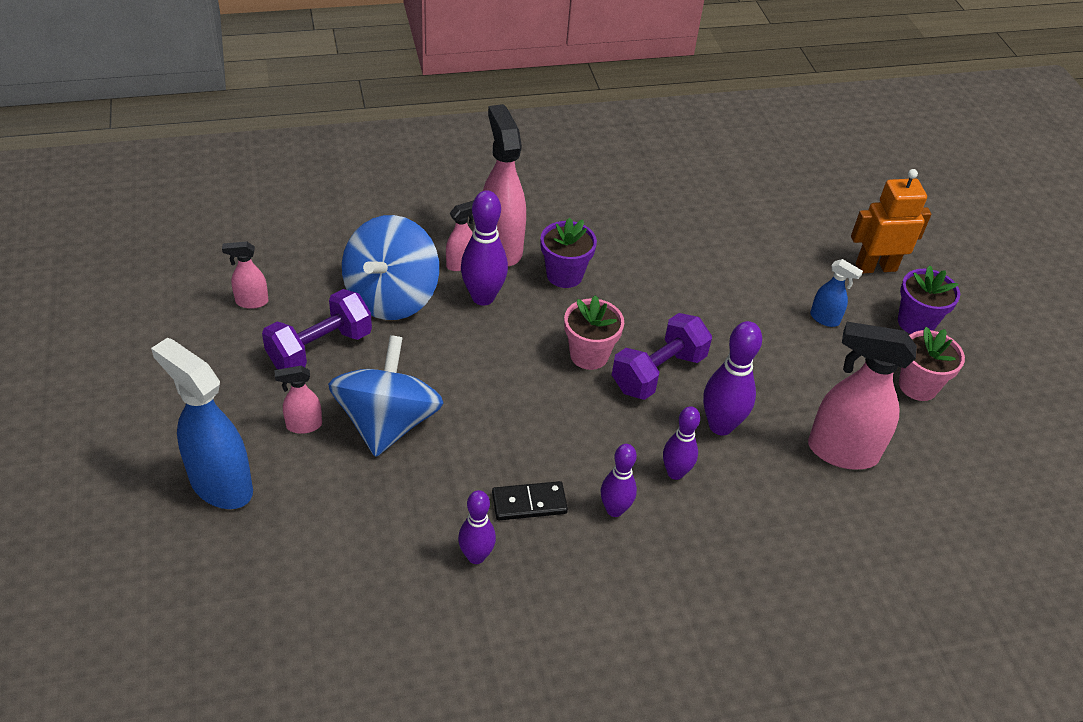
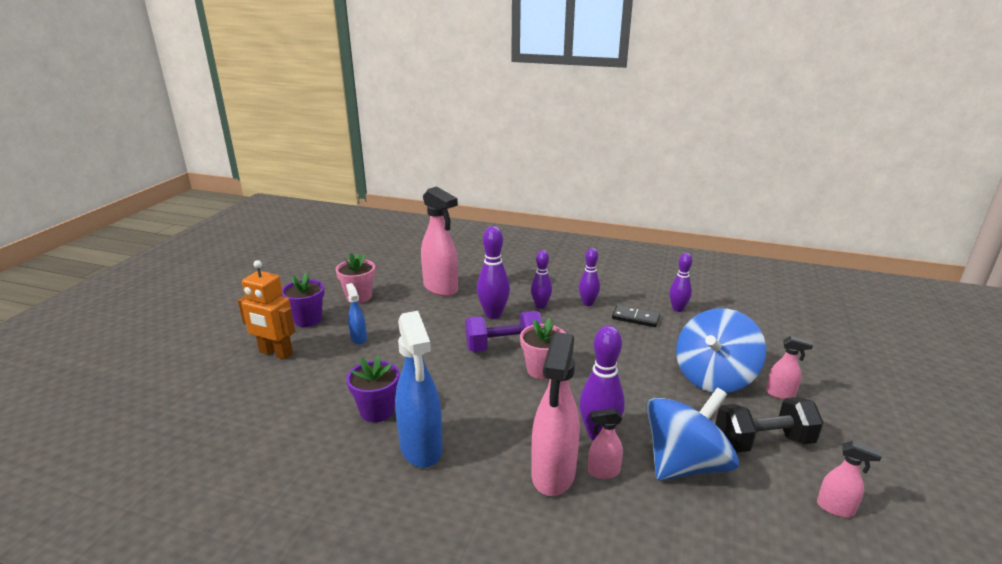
camera: 145 degrees left, 20 degrees down
(220, 485) = (844, 380): blue spray bottle -> blue spray bottle (421, 448)
(320, 348) = (763, 442): purple dumbbell -> black dumbbell
(564, 275) = (513, 428): purple flower pot -> purple flower pot (377, 411)

